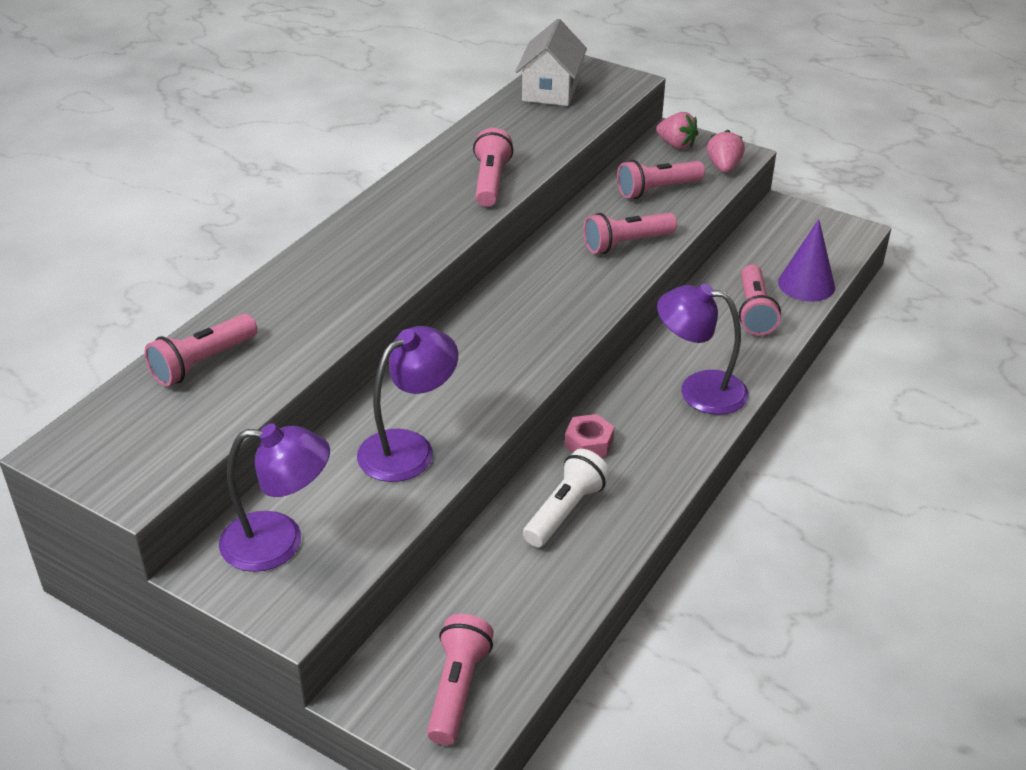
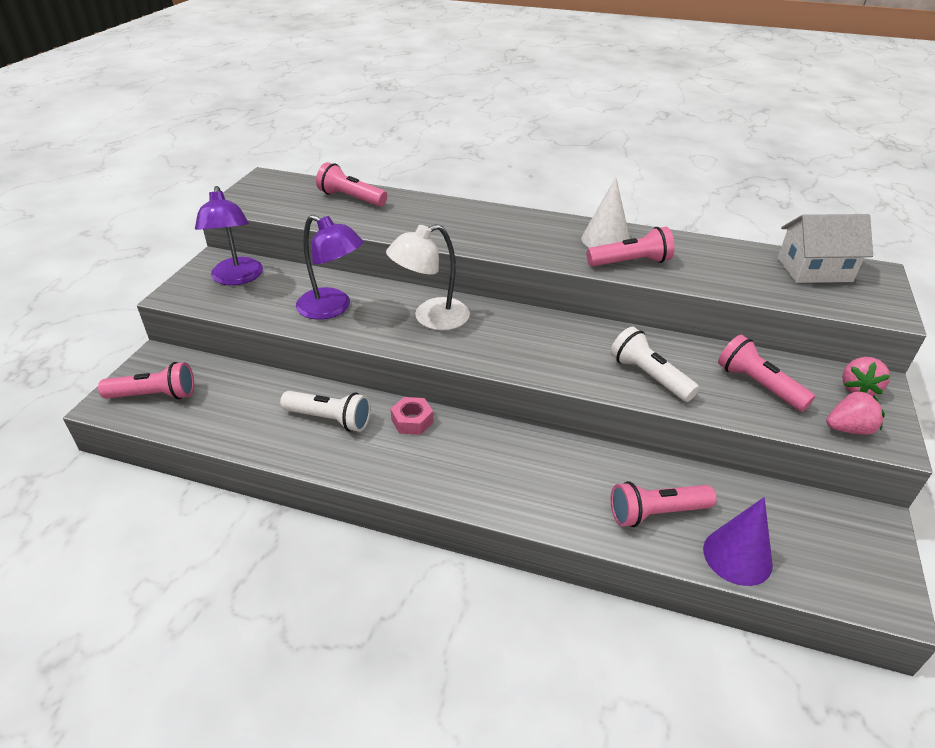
camera: 75 degrees right, 0 degrees up
(435, 185) = (605, 240): none -> white cone
(468, 366) = (431, 318): none -> white lamp
(626, 243) = (649, 376): pink flashlight -> white flashlight
(699, 390) = (508, 482): purple lamp -> none

